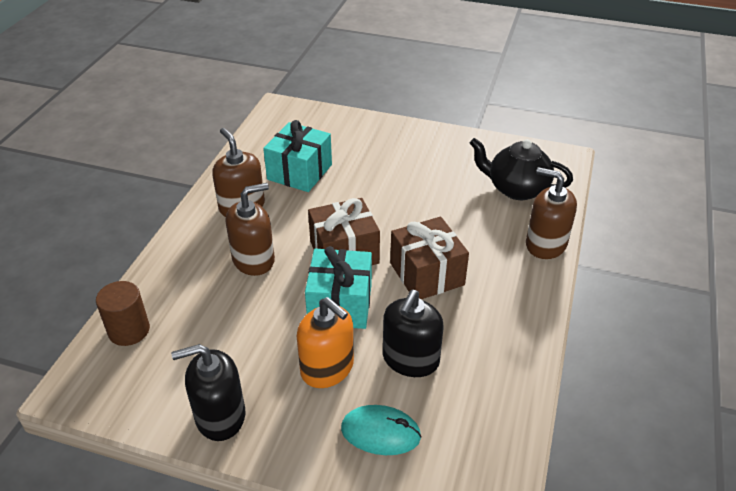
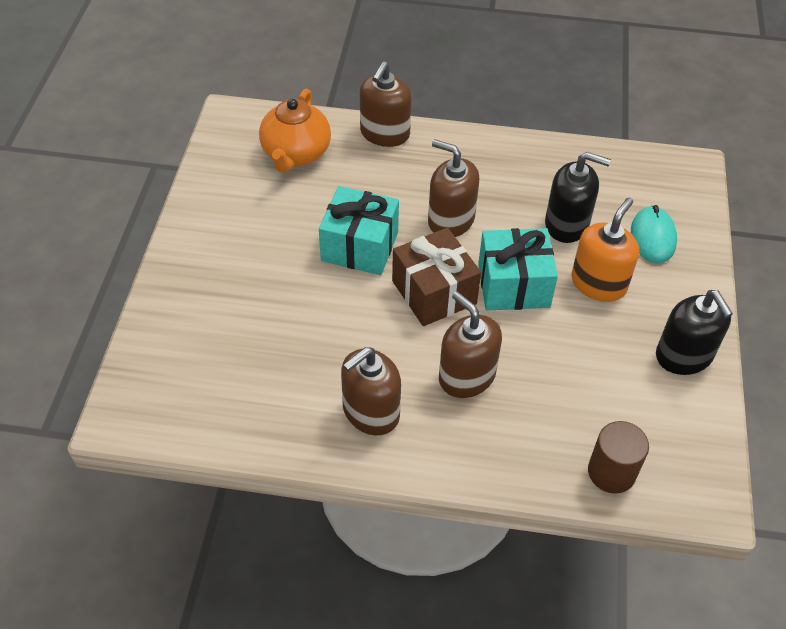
camera: 100 degrees left, 10 degrees up
(299, 172) = (287, 361): turquoise gift -> turquoise gift (360, 246)
(427, 274) = (451, 220): brown gift -> brown soap dispenser
(516, 189) = (296, 154): black teapot -> orange teapot

